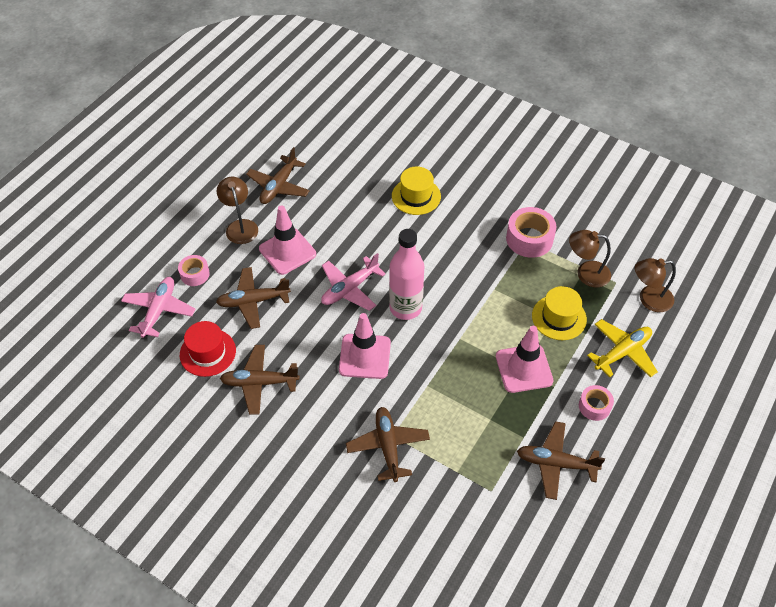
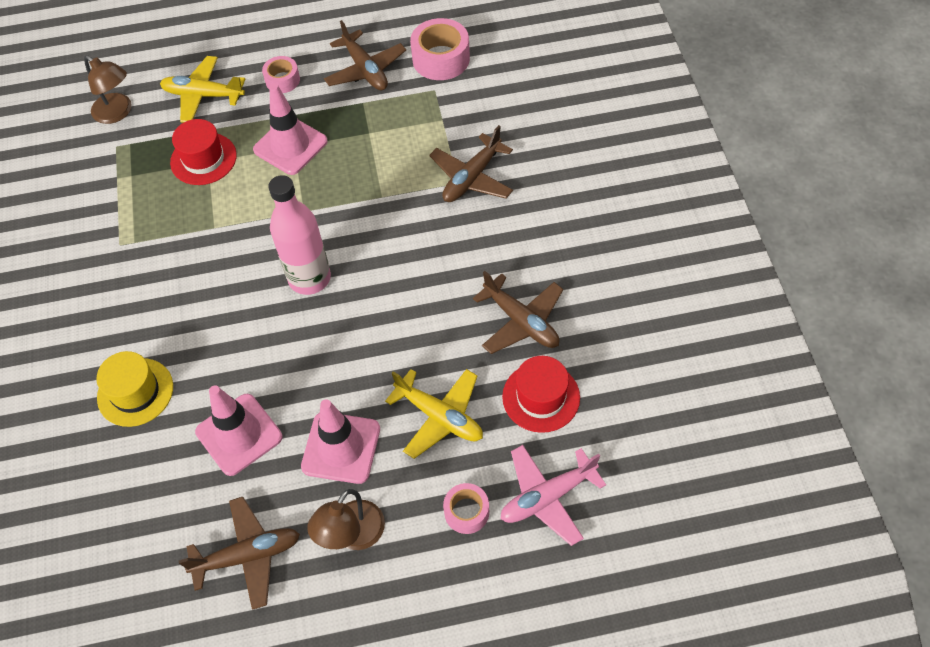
camera: 130 degrees left, 5 degrees up
(253, 301) = (439, 416): brown plane -> yellow plane
(350, 289) = (333, 344): pink plane -> none
(365, 356) = (401, 265): pink traffic cone -> pink traffic cone (239, 434)
(529, 239) = (114, 245): pink tape -> pink tape (441, 59)
(559, 317) = (203, 159): yellow hat -> red hat
(586, 273) = (124, 173): brown lamp -> none

